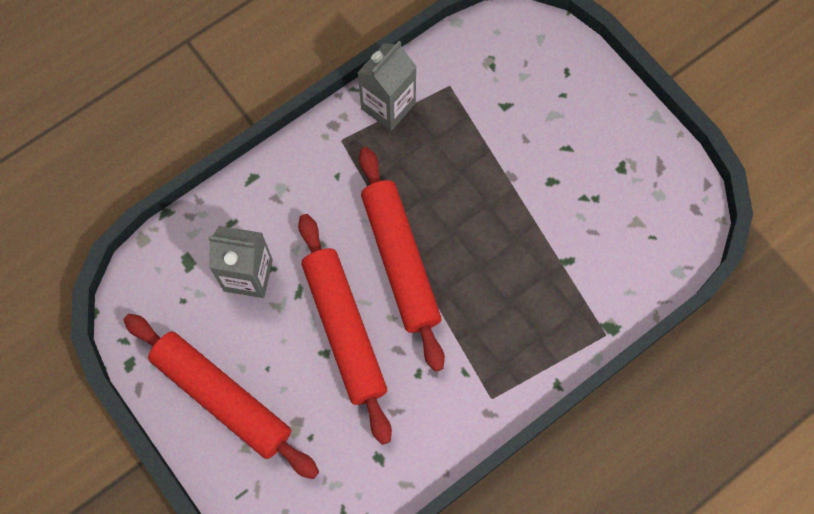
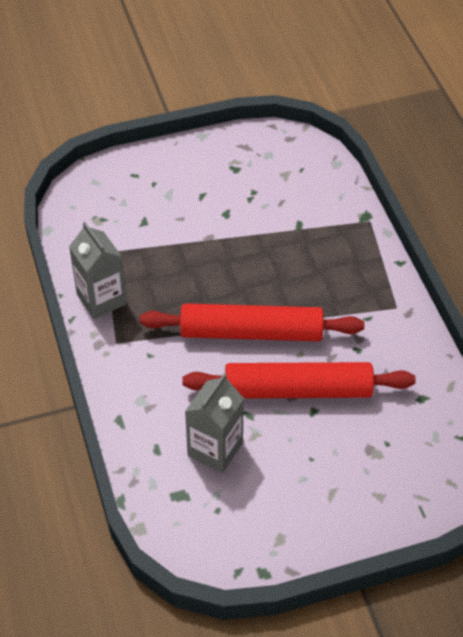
camera: 70 degrees left, 20 degrees down
(222, 398) = (326, 502): red rolling pin -> none

